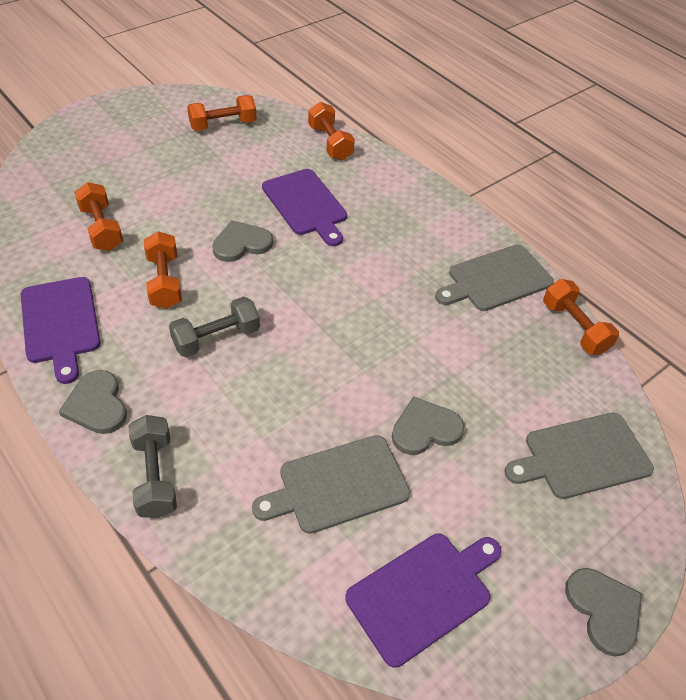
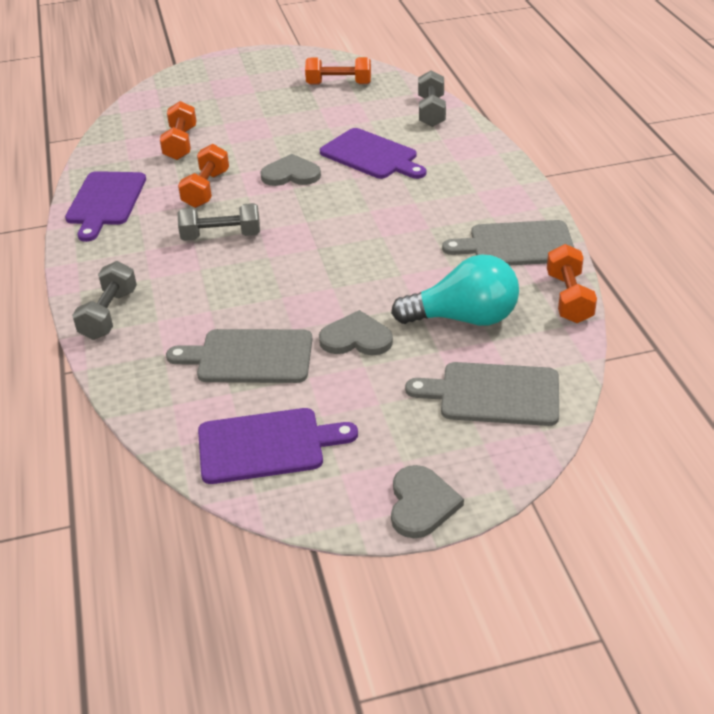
camera: 30 degrees right, 10 degrees down
(97, 405) = (97, 259): grey heart -> none
(306, 205) = (371, 155): purple cutting board -> purple cutting board turned 45 degrees counterclockwise
(330, 143) = (431, 112): orange dumbbell -> grey dumbbell
(504, 376) = (464, 318): none -> turquoise light bulb

